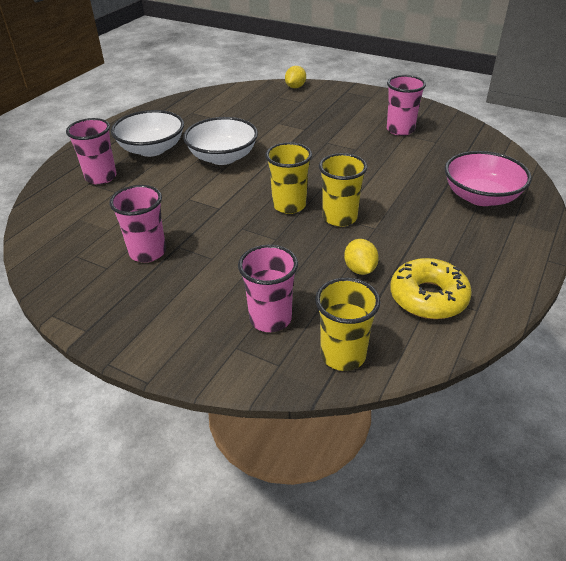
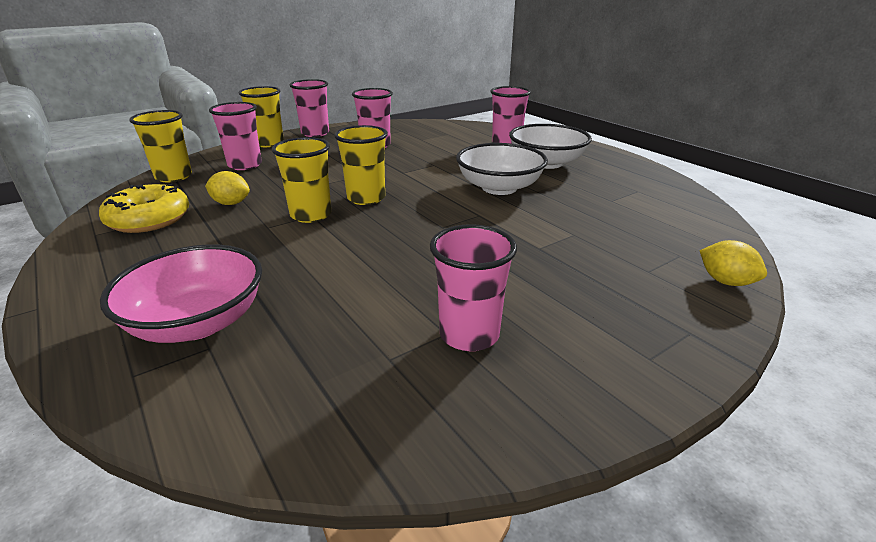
camera: 115 degrees right, 10 degrees down
(117, 325) = (315, 133): none -> pink cup
(182, 347) = (269, 143): none -> yellow cup

